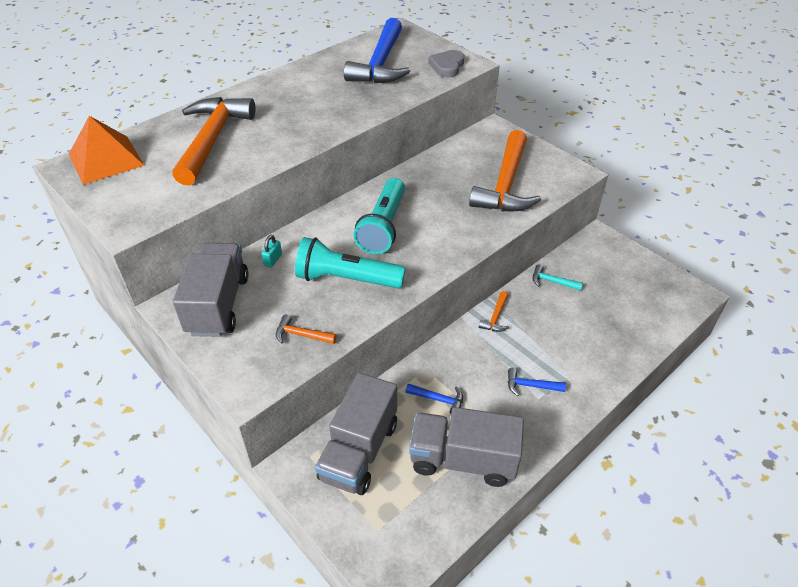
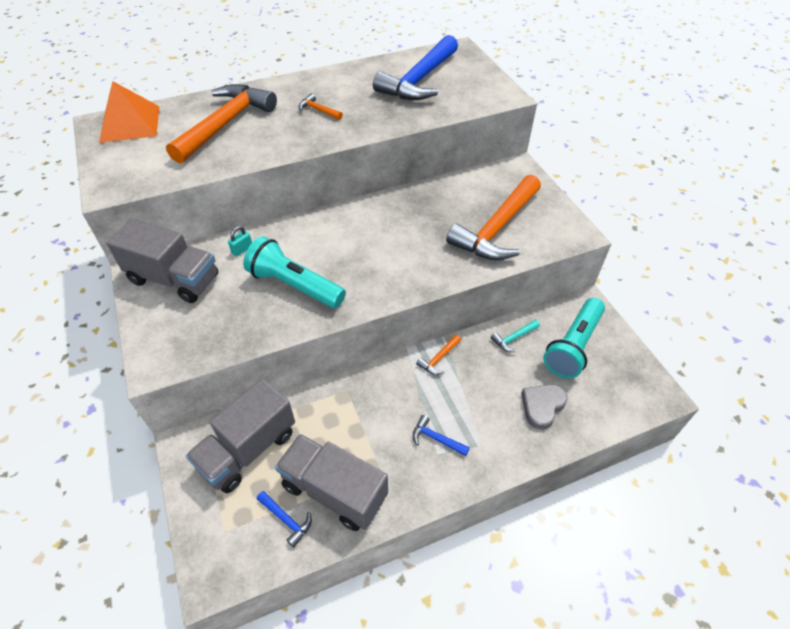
camera: 20 degrees right, 5 degrees up
(218, 305) = (174, 279): grey truck -> grey truck turned 90 degrees clockwise
(301, 335) = (226, 328): orange hammer -> orange hammer (318, 110)
(383, 226) = (356, 242): turquoise flashlight -> turquoise flashlight (573, 346)
(439, 399) = (343, 424): blue hammer -> blue hammer (286, 520)
(447, 66) = (482, 95): grey heart -> grey heart (542, 406)
(552, 281) = (513, 338): turquoise hammer -> turquoise hammer turned 75 degrees counterclockwise

